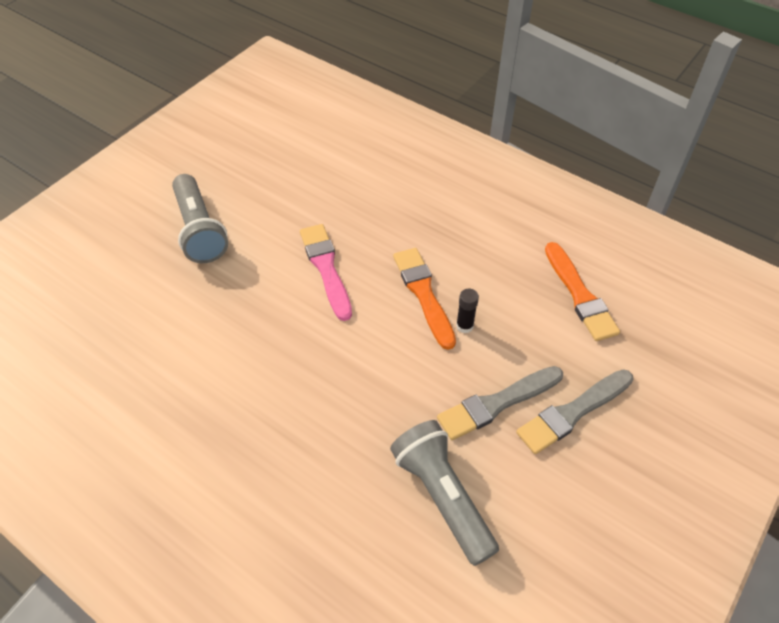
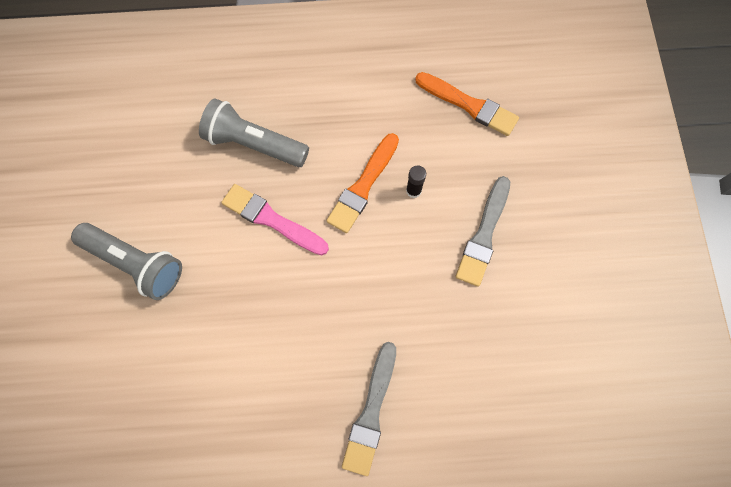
camera: 40 degrees left, 20 degrees up
(423, 294) = (363, 186): orange brush -> orange brush turned 90 degrees counterclockwise
(442, 496) = (505, 330): grey flashlight -> grey flashlight (254, 144)
(572, 413) = (534, 203): grey brush -> grey brush (371, 412)

